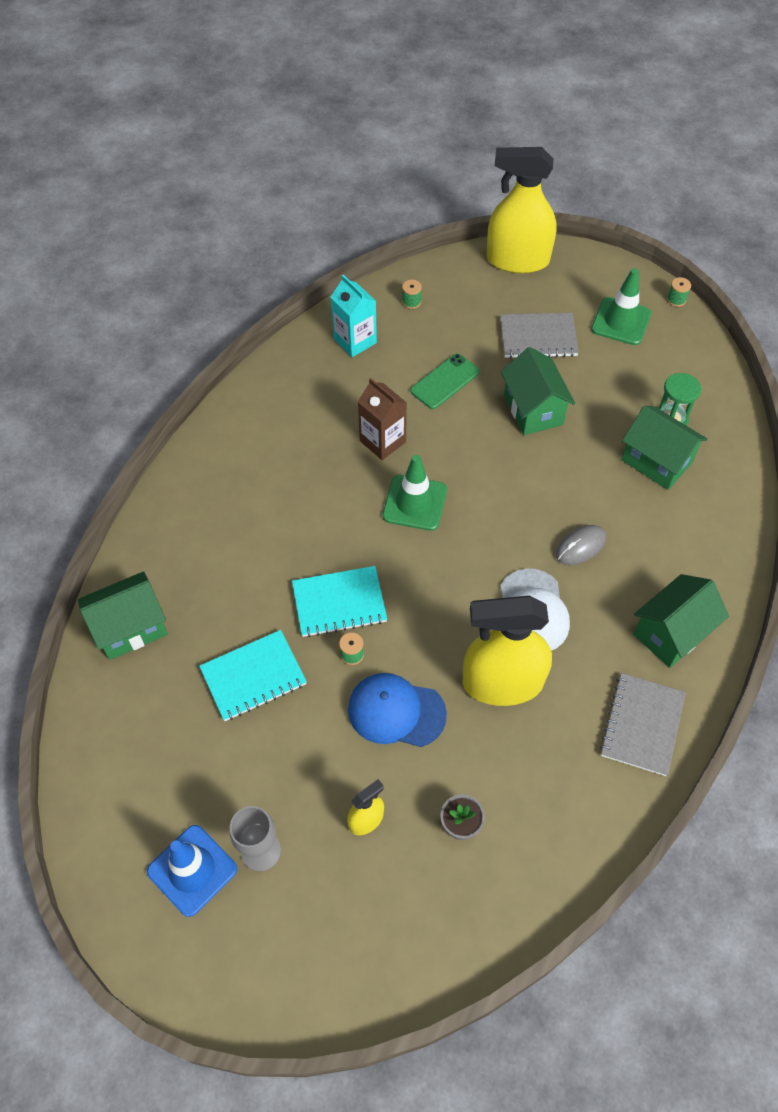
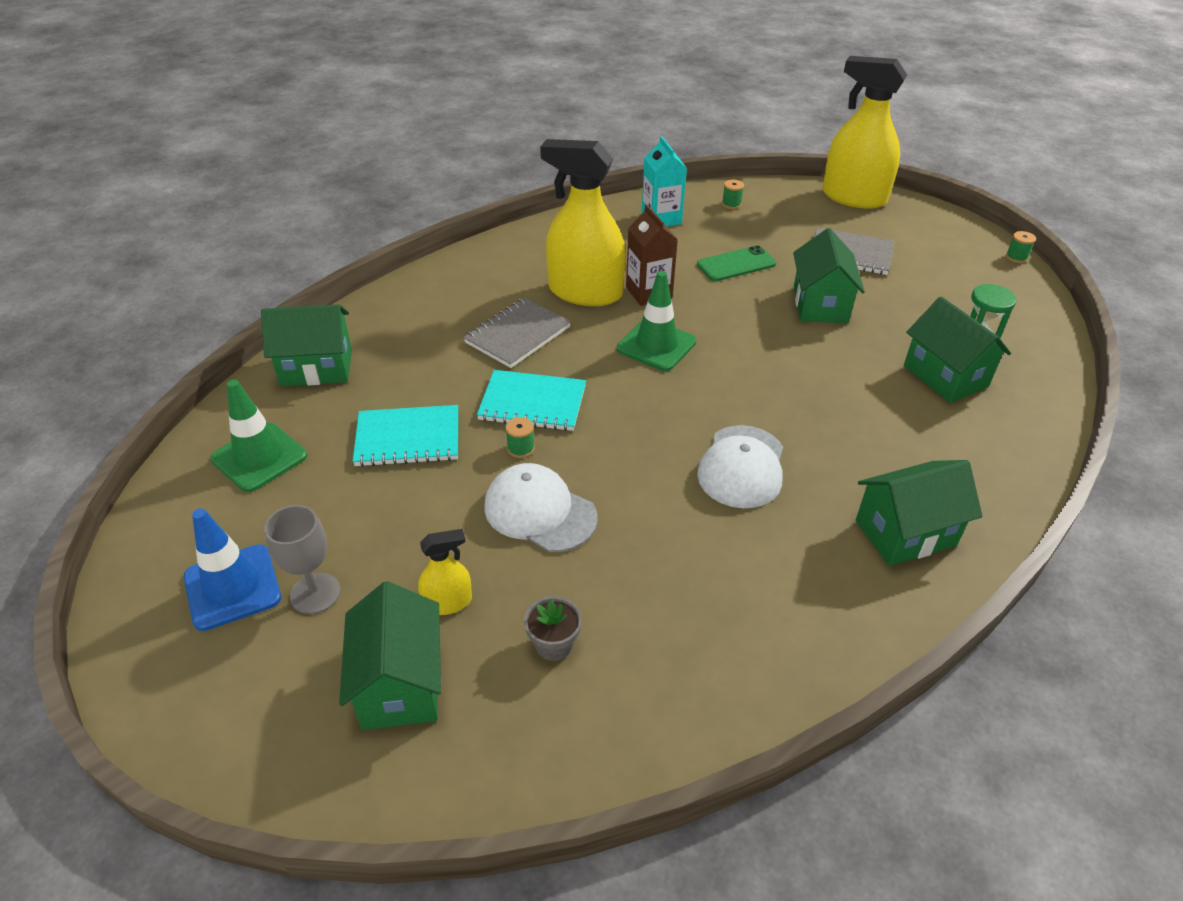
camera: 20 degrees right, 15 degrees down
(366, 900) = (400, 684): none -> green house
(396, 711) = (539, 512): blue cap -> white cap
(502, 683) = (675, 521): yellow spray bottle -> yellow spray bottle (585, 292)
(580, 546) = (824, 425): grey mouse -> none
(621, 321) = (947, 260): green traffic cone -> green traffic cone (259, 457)
(642, 725) = (830, 613): grey notebook -> grey notebook (518, 335)

